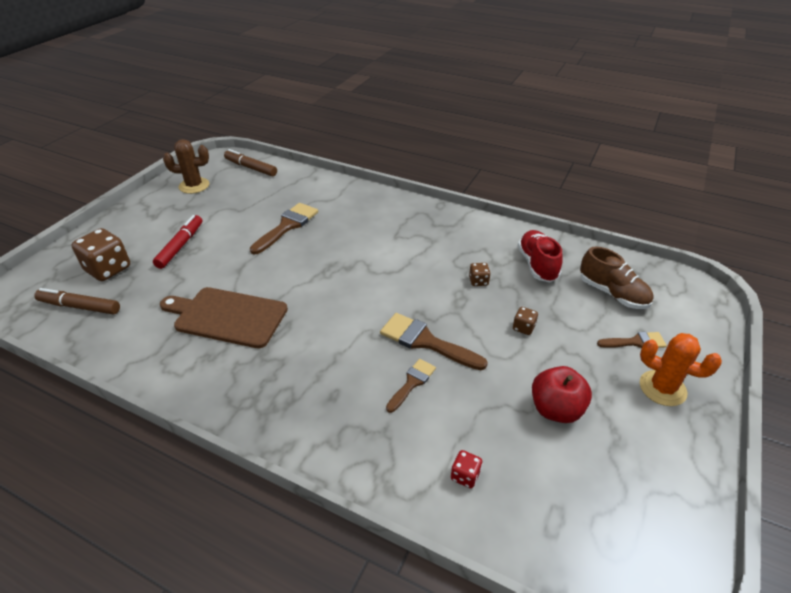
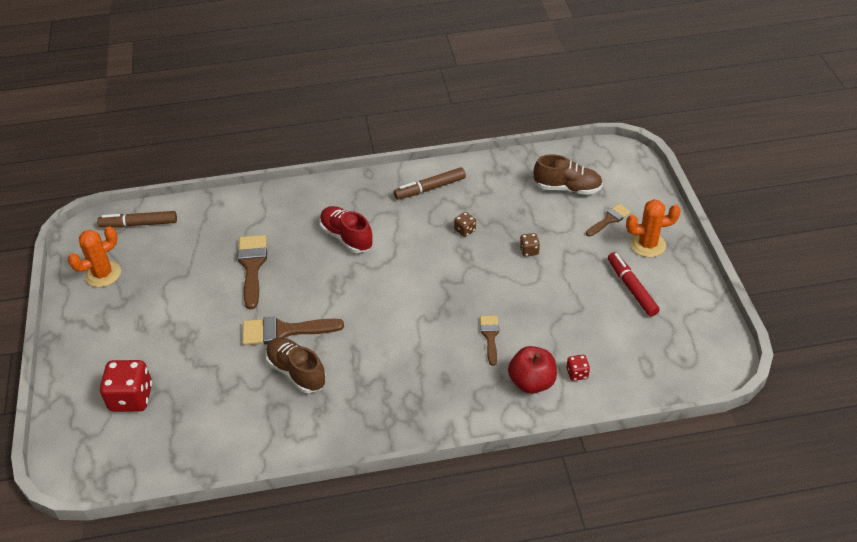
camera: 35 degrees left, 5 degrees up
(80, 307) = (152, 441): brown marker -> brown marker (430, 188)
(108, 269) = (131, 398): brown dice -> red dice
(180, 246) = (173, 339): red marker -> red marker (631, 288)
(194, 186) = (103, 274): brown cactus -> orange cactus
(227, 316) = (296, 372): brown cutting board -> brown shoe
(426, 341) = (471, 301): brown brush -> brown brush (284, 331)
(537, 265) = (496, 191): red shoe -> red shoe (346, 237)
(555, 409) = (596, 298): red apple -> red apple (531, 382)

